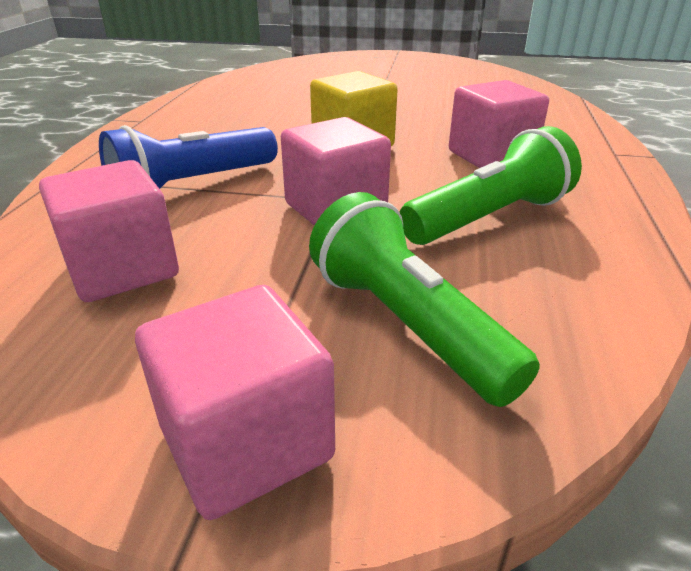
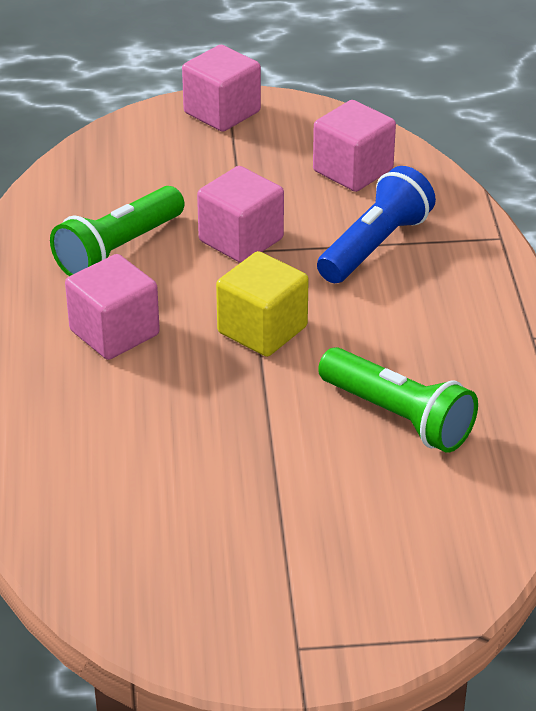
camera: 165 degrees right, 5 degrees up
(406, 324) = (166, 166): green flashlight -> green flashlight (399, 417)

